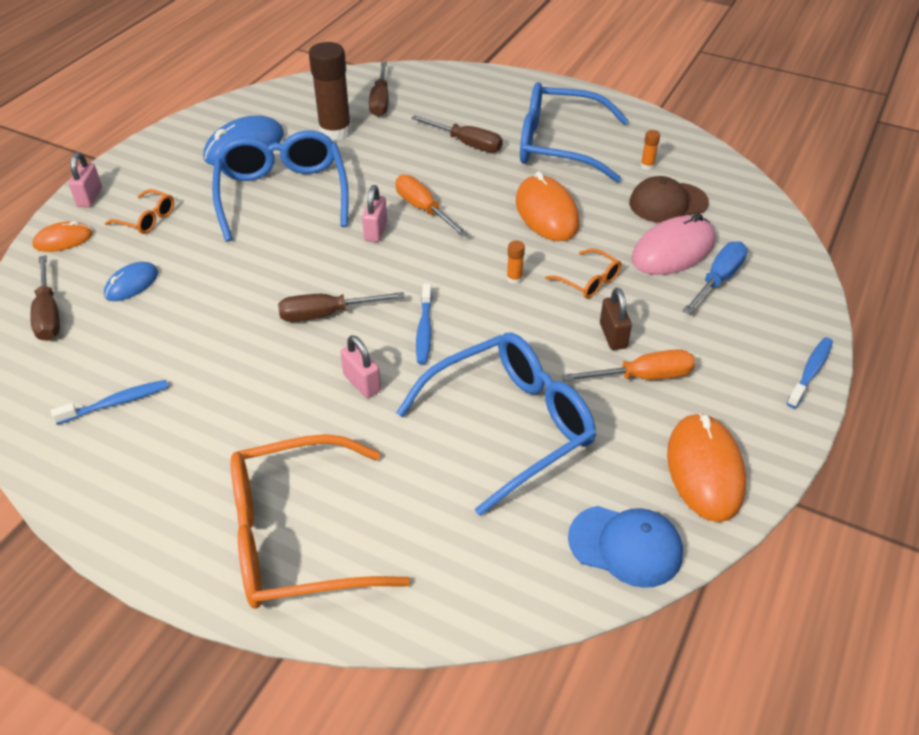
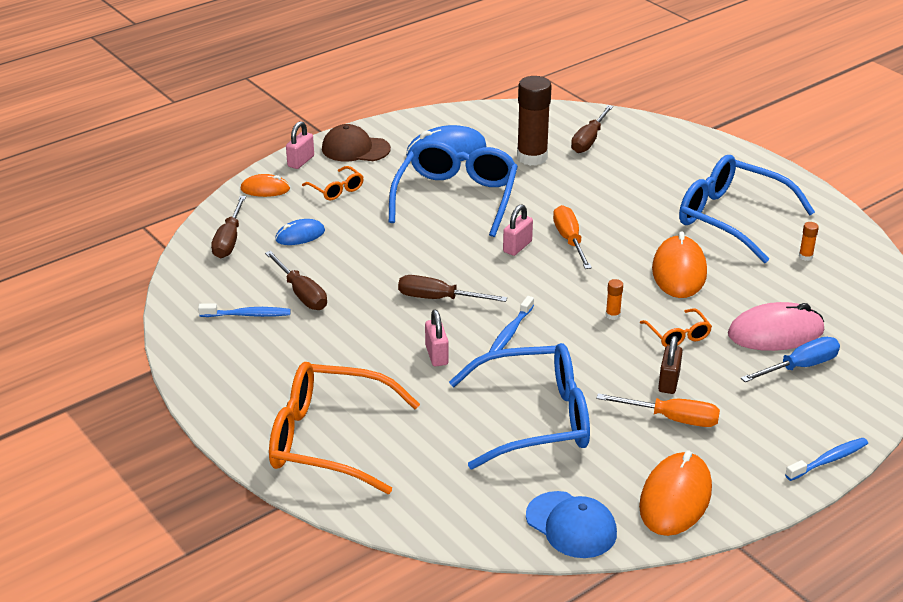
camera: 25 degrees right, 10 degrees down
(466, 143) = (645, 195): brown screwdriver -> brown screwdriver (301, 293)
(668, 203) = (801, 293): brown cap -> brown cap (355, 149)

